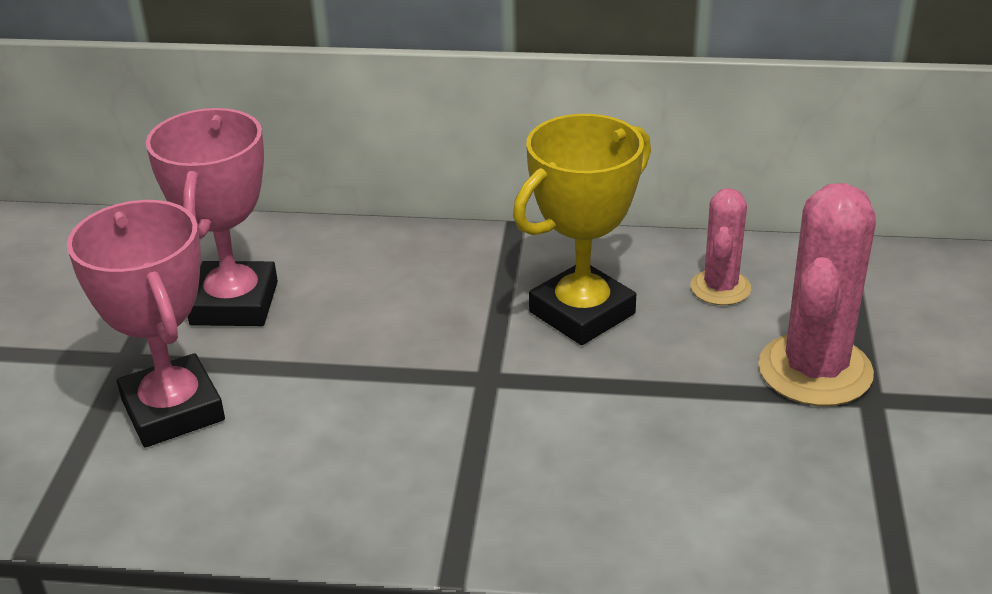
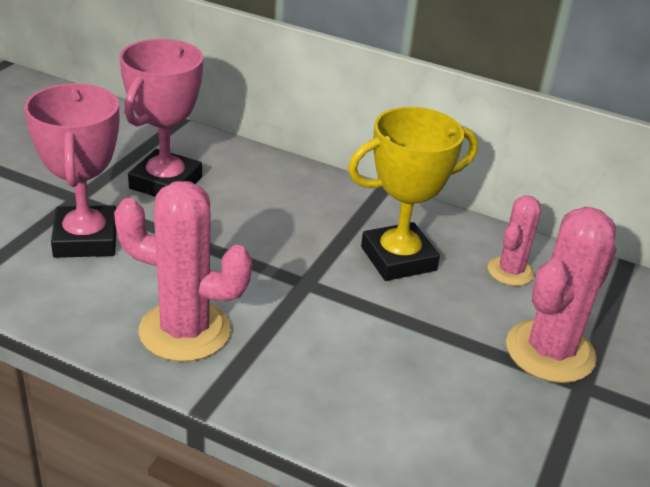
camera: 15 degrees right, 0 degrees up
(373, 486) = (185, 331): none -> pink cactus

